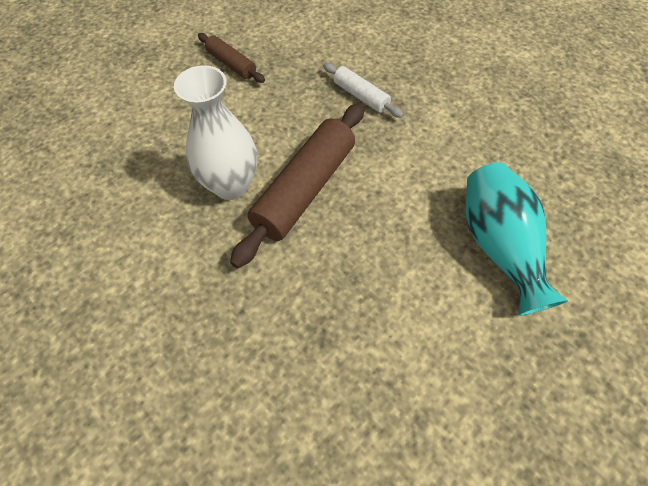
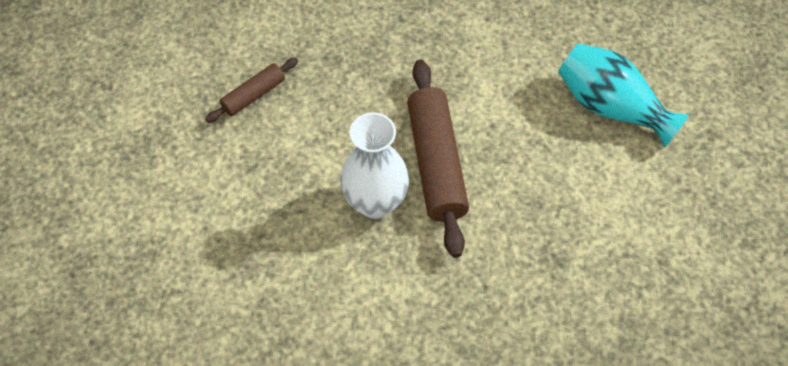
camera: 40 degrees left, 0 degrees up
(231, 64) = (253, 95): brown rolling pin -> brown rolling pin turned 45 degrees counterclockwise
(361, 96) = (399, 50): white rolling pin -> none

